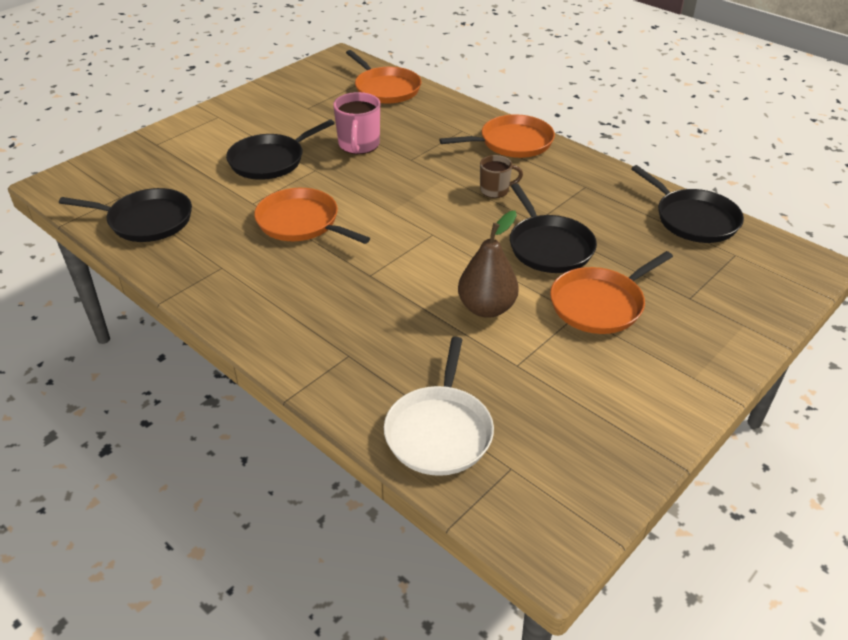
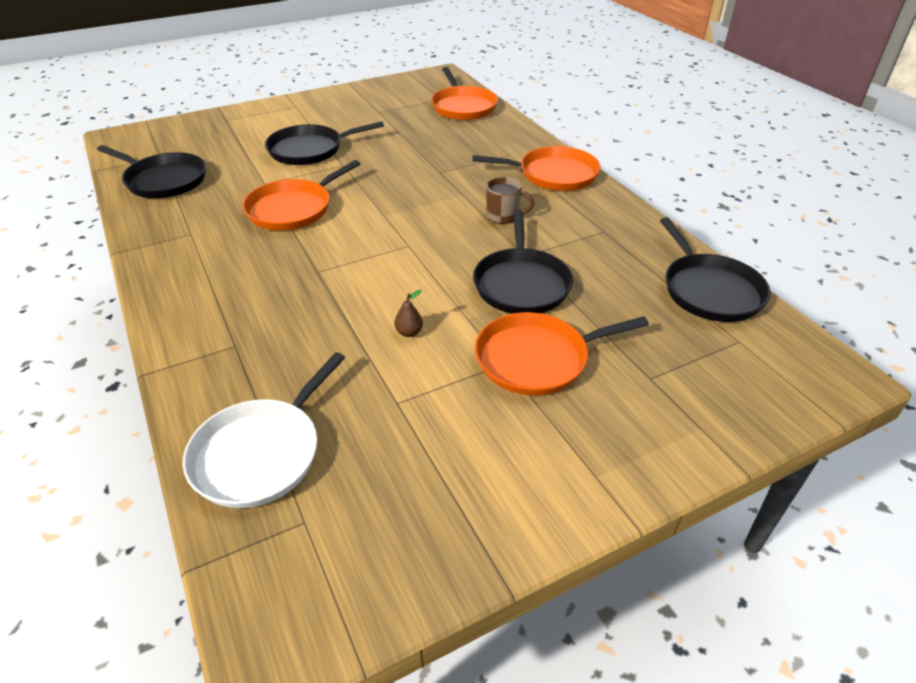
camera: 20 degrees right, 0 degrees up
(301, 222) = (293, 209): orange pan -> orange pan turned 105 degrees counterclockwise
(359, 145) = (400, 151): pink mug -> none
(486, 308) = (409, 332): brown pear -> brown pear, size x0.42

